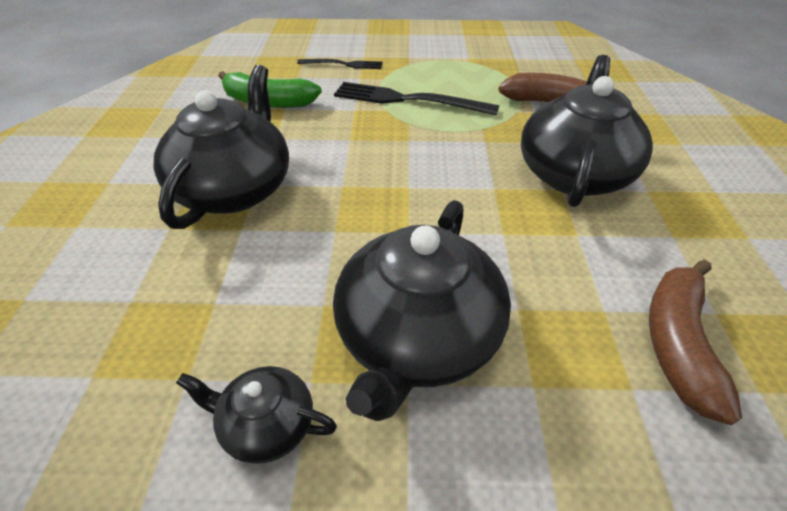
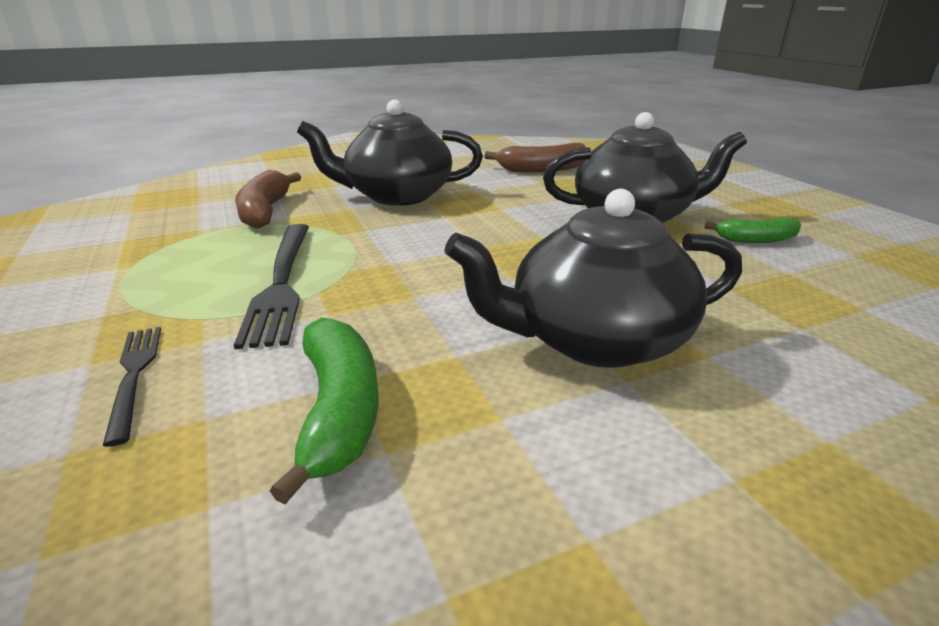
camera: 115 degrees left, 15 degrees down
(266, 425) = (756, 240): black teapot -> green banana

